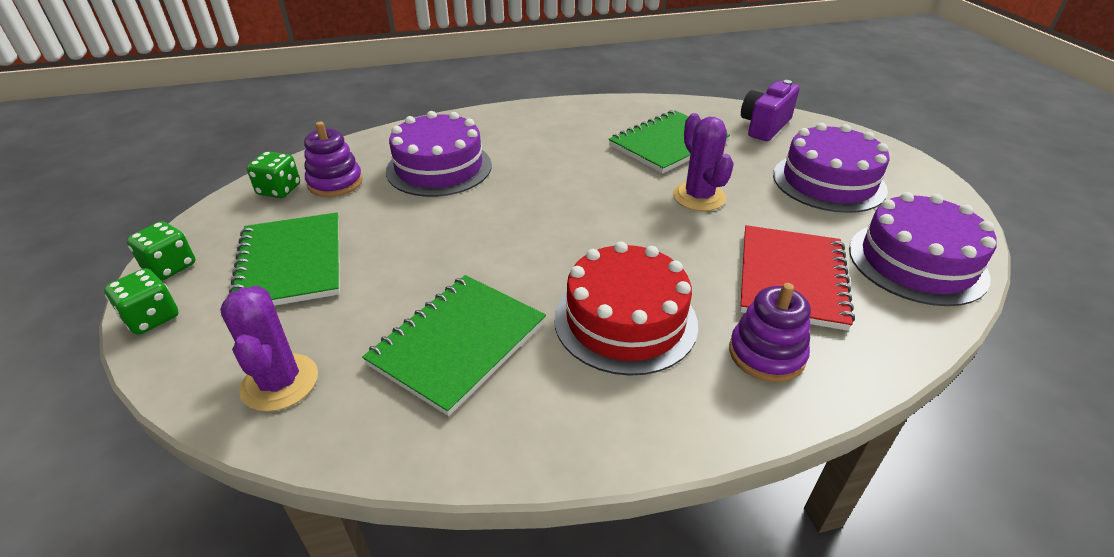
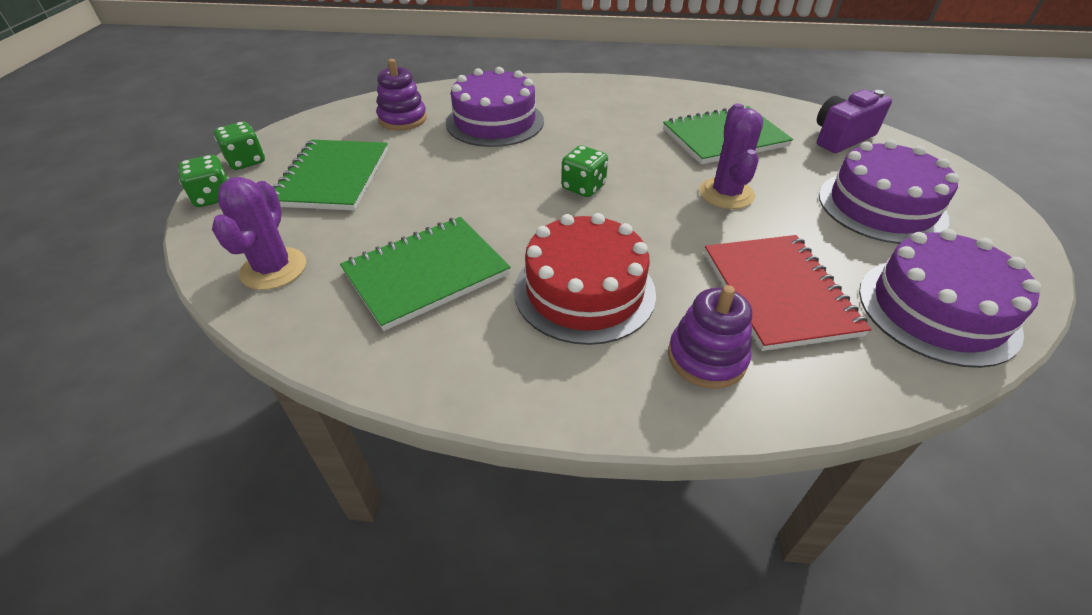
camera: 20 degrees right, 5 degrees up
(279, 190) = (356, 117): green dice -> green dice (583, 187)
(791, 278) = (778, 293): red notebook -> red notebook turned 45 degrees counterclockwise

